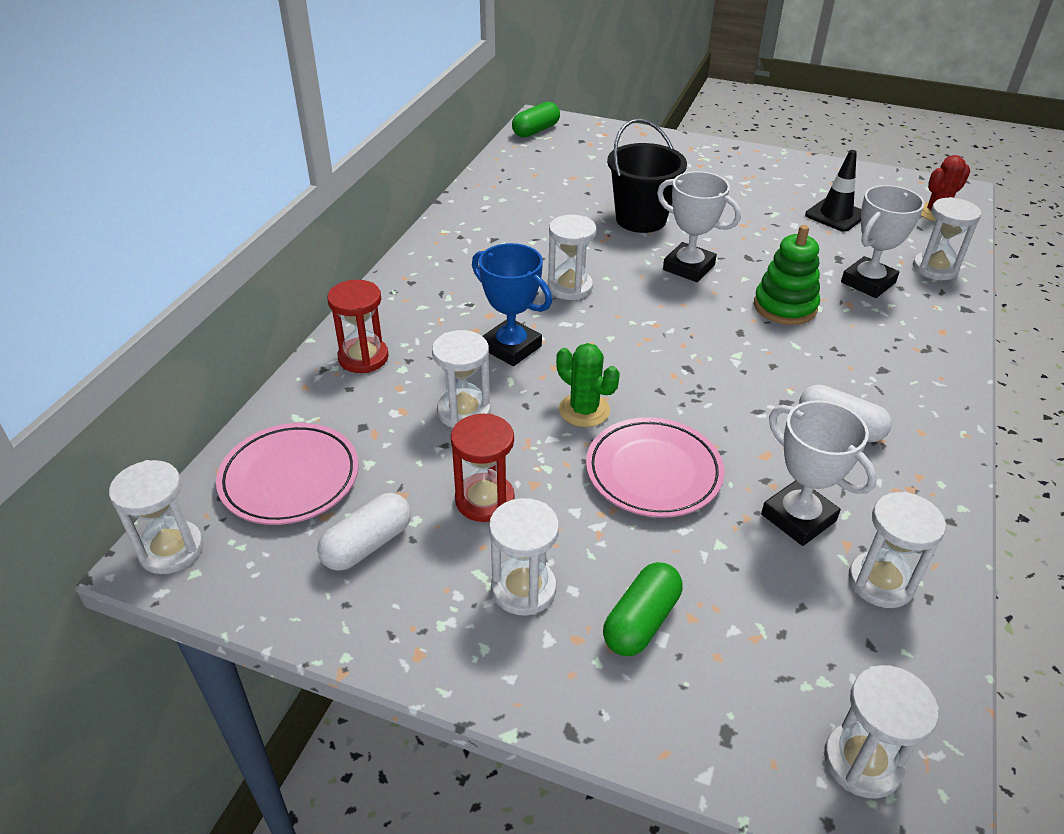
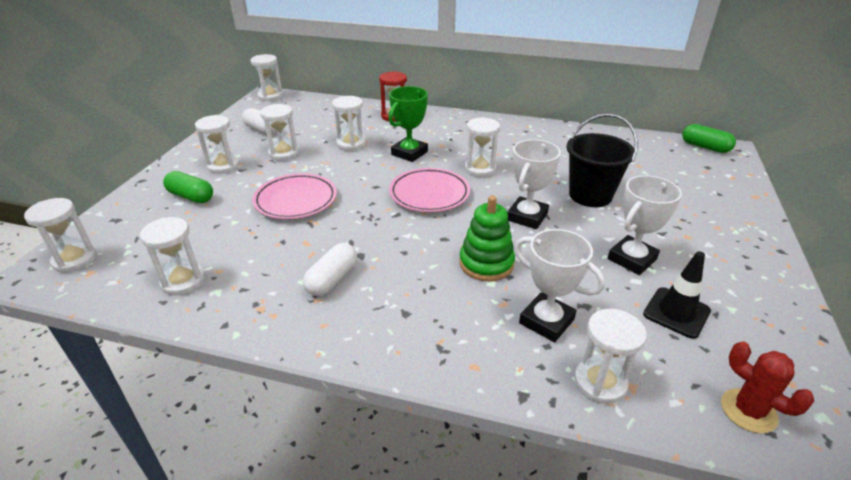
camera: 85 degrees right, 5 degrees down
(290, 478) = (306, 111): pink plate -> pink plate (429, 194)
(484, 500) = (284, 153): red hourglass -> white hourglass
(511, 347) = (409, 153): blue trophy -> green trophy
(584, 410) = (352, 177): green cactus -> none
(798, 517) = (246, 252): white trophy -> white trophy (632, 259)

